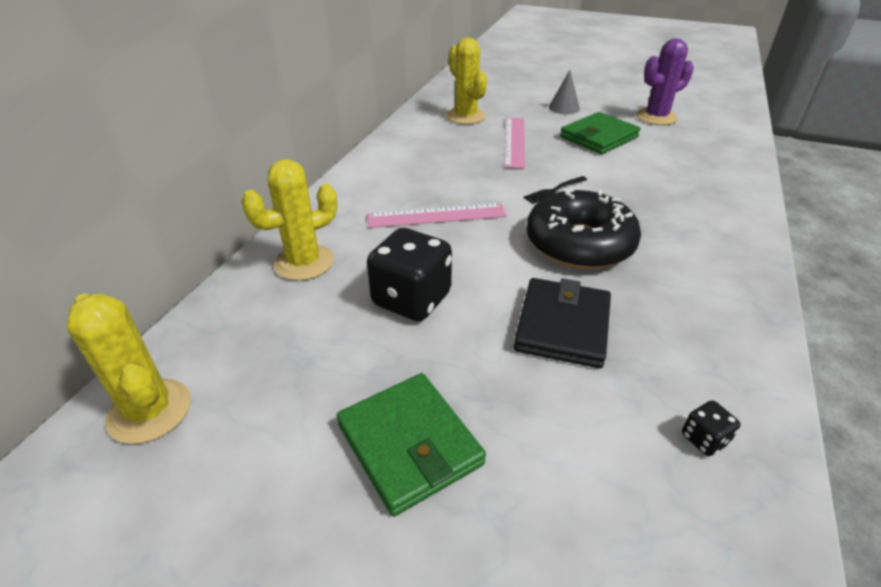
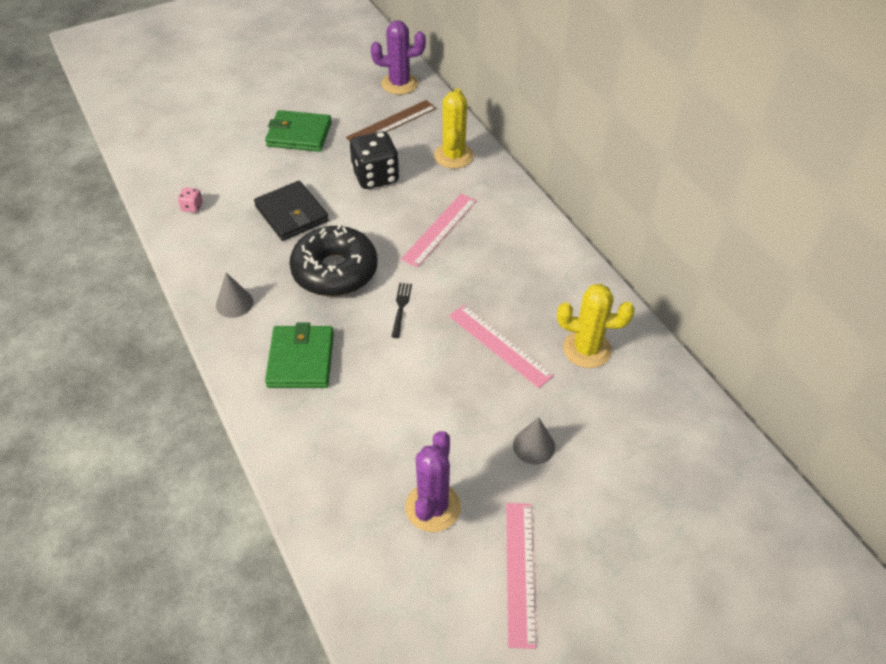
camera: 130 degrees right, 10 degrees up
(150, 411) = (399, 84): yellow cactus -> purple cactus
(278, 353) = (392, 123): none -> brown ruler
(598, 137) = (445, 413): green wallet -> green wallet (301, 360)
(634, 89) = (520, 572): none -> pink ruler
(704, 439) = (192, 207): black dice -> pink dice
(718, 278) = (234, 303): none -> grey cone

